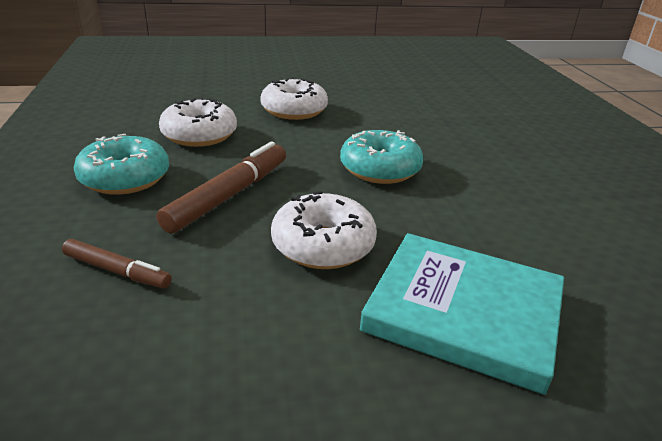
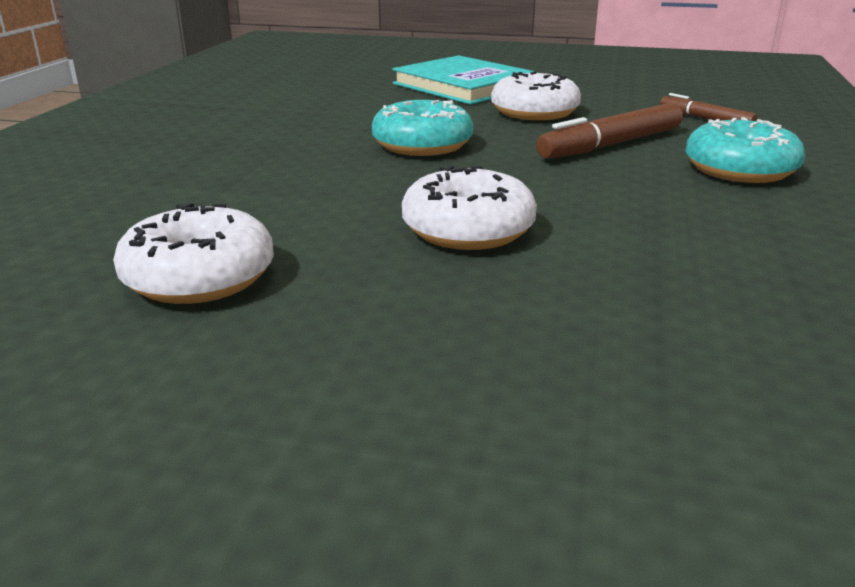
camera: 155 degrees left, 5 degrees down
(199, 135) = (652, 207): white donut -> white donut (199, 277)

